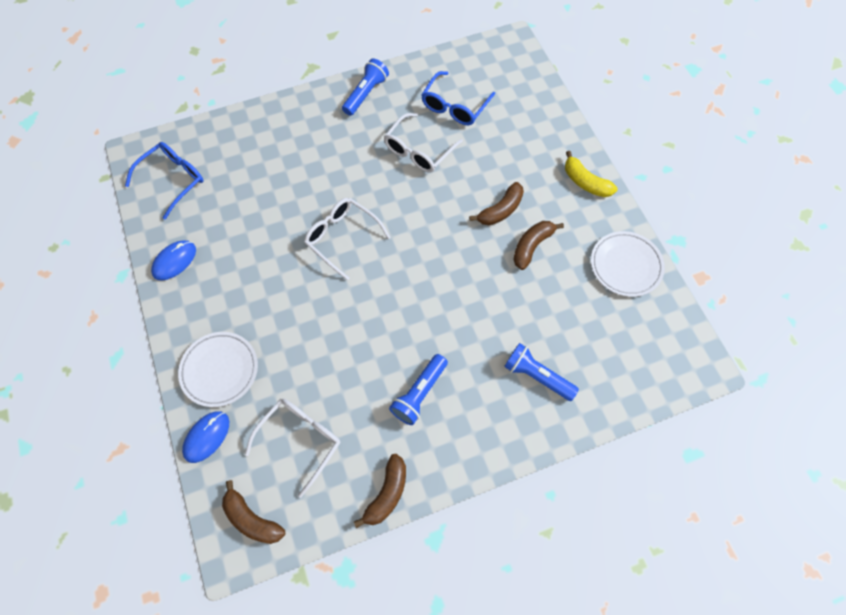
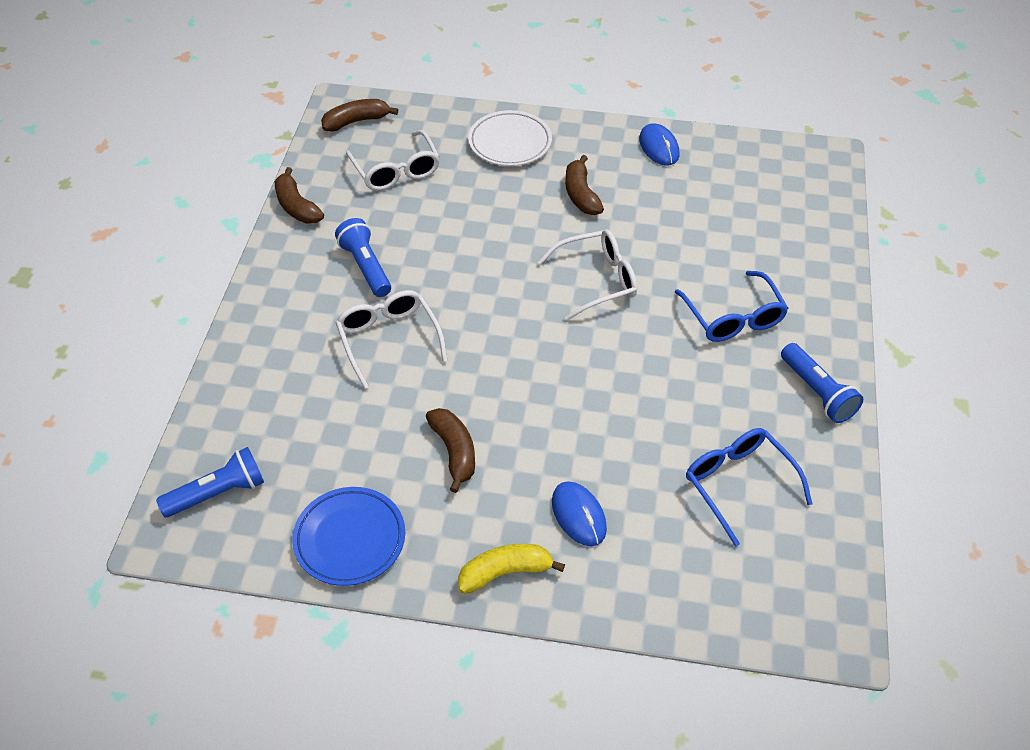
camera: 120 degrees right, 15 degrees down
(173, 180) = (771, 174): blue glasses -> blue glasses (733, 317)
(206, 437) = (452, 117): blue mouse -> blue mouse (578, 515)
(418, 151) = (681, 406): white glasses -> white glasses (388, 339)
(500, 210) = (529, 447): brown banana -> brown banana (581, 195)
(537, 376) = (299, 369): blue flashlight -> blue flashlight (218, 493)
(625, 266) = (350, 539): white plate -> blue plate

